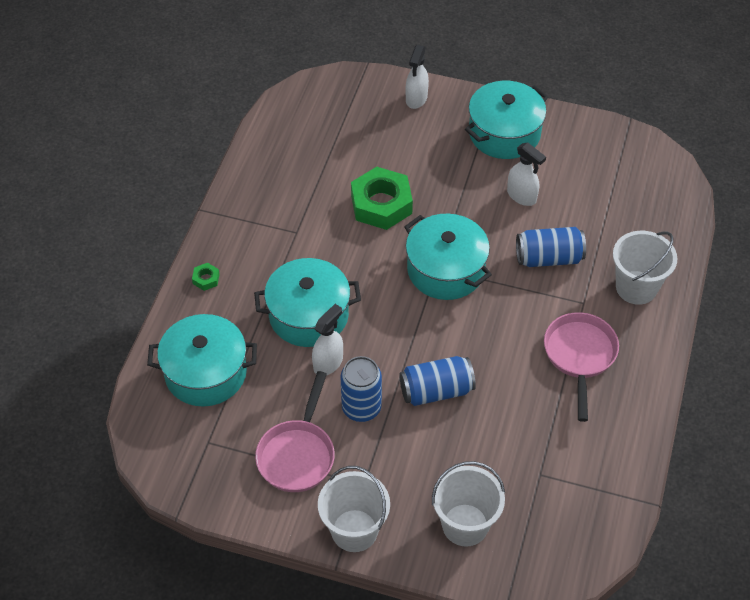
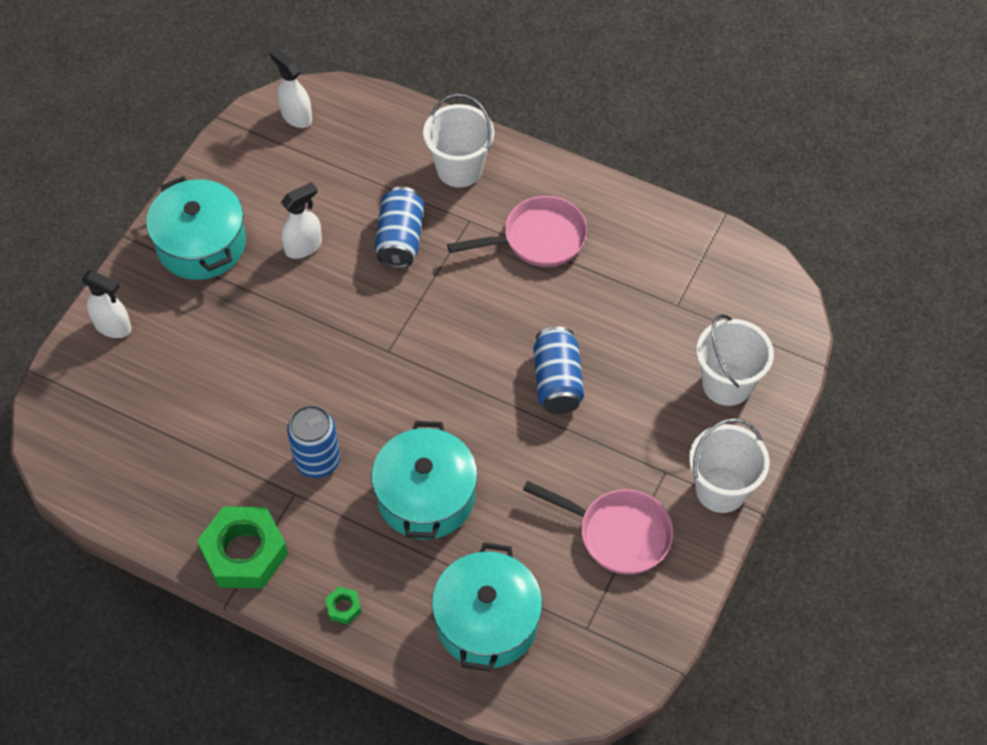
camera: 80 degrees left, 5 degrees up
(328, 363) = (499, 484): white spray bottle -> white spray bottle (296, 116)
(361, 408) = (567, 459): blue can -> blue can (317, 461)
(381, 204) = (275, 392): green nut -> green nut (244, 552)
(446, 269) = (392, 342): turquoise pot -> none
(579, 356) = (538, 239): pink pan -> pink pan turned 150 degrees clockwise

